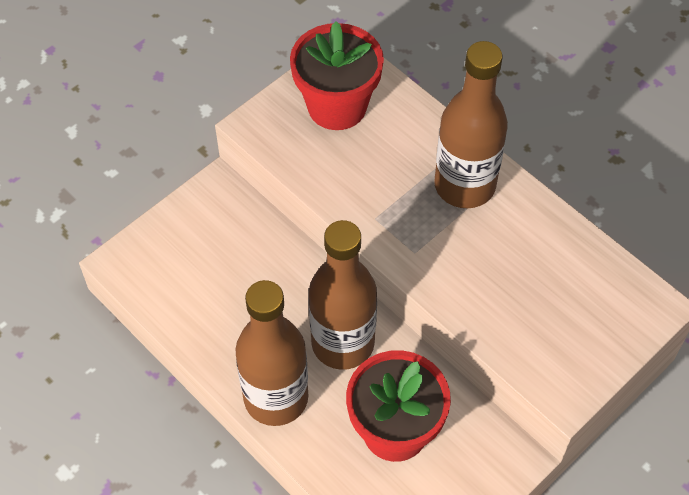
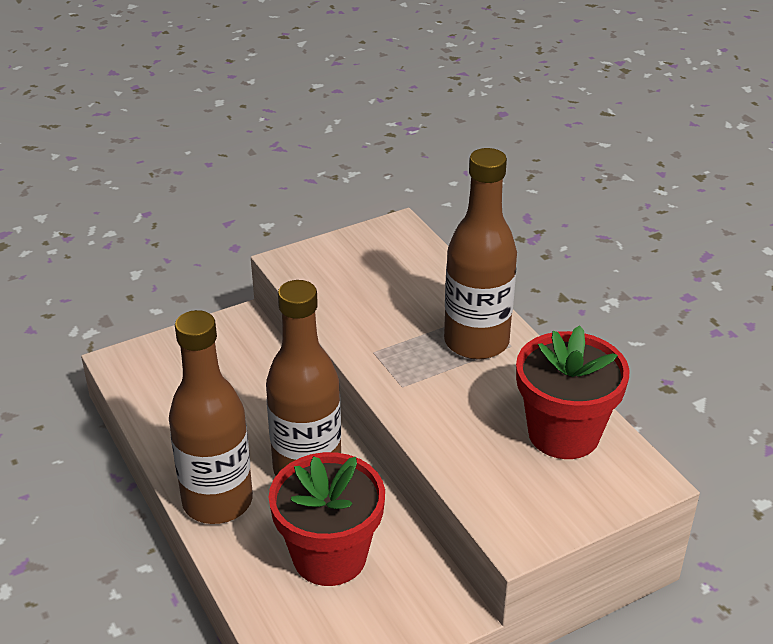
camera: 15 degrees right, 20 degrees down
(337, 106) = (374, 261): red flower pot -> red flower pot (563, 433)

